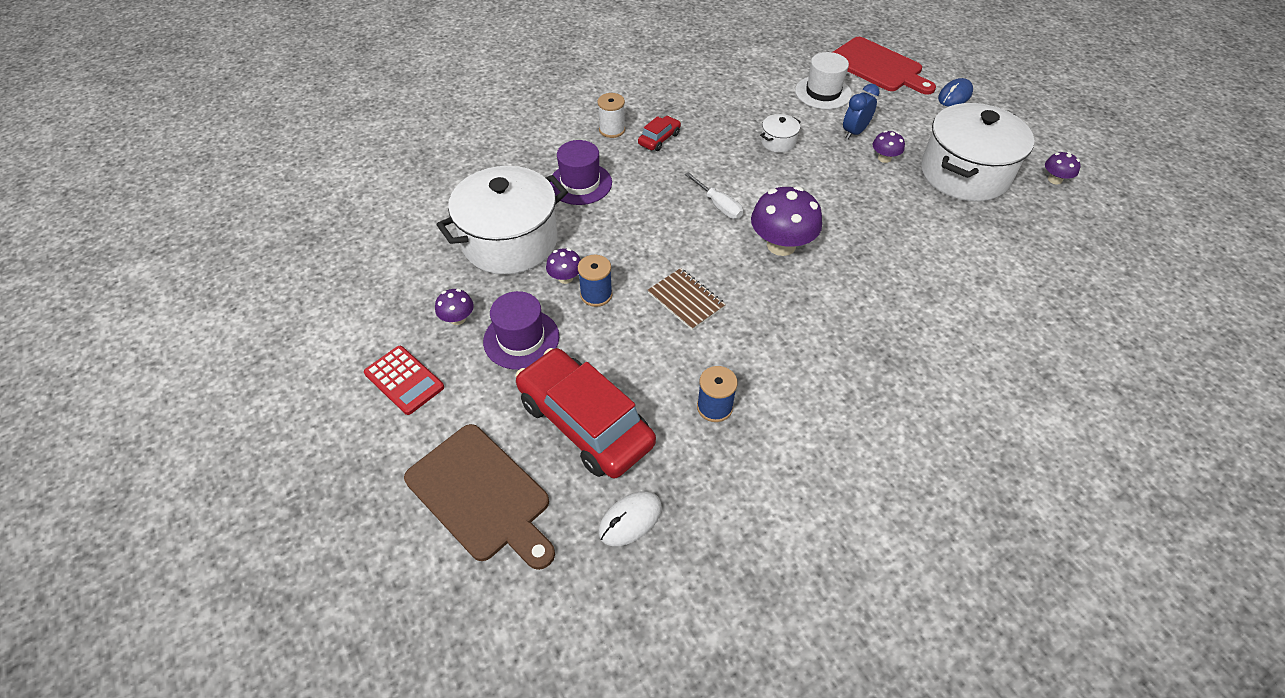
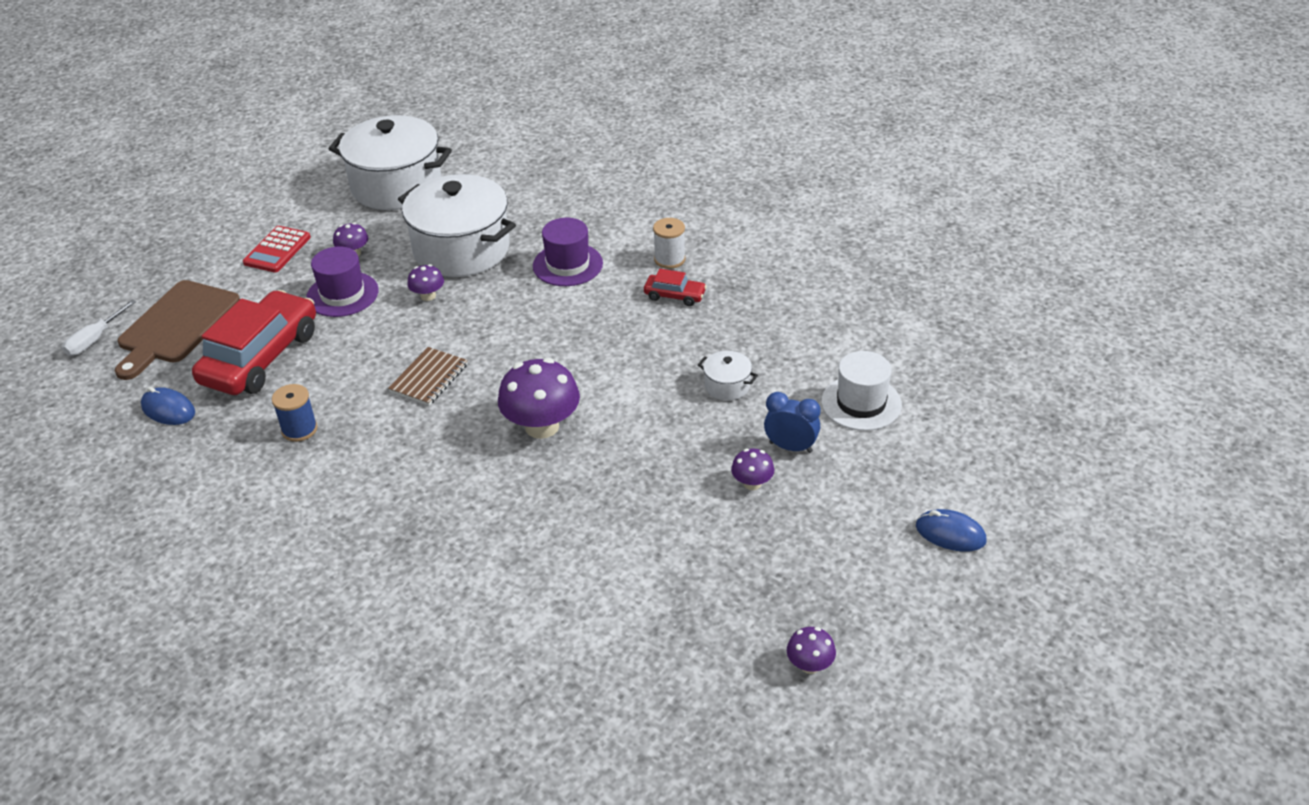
camera: 70 degrees right, 10 degrees down
(596, 295) = (413, 320): blue spool -> none
(630, 520) = (168, 410): white mouse -> blue mouse
(718, 205) = (584, 366): white screwdriver -> white screwdriver (95, 339)
(878, 67) = (966, 444): red cutting board -> none
(964, 174) = (765, 565): white pot -> white pot (396, 186)

